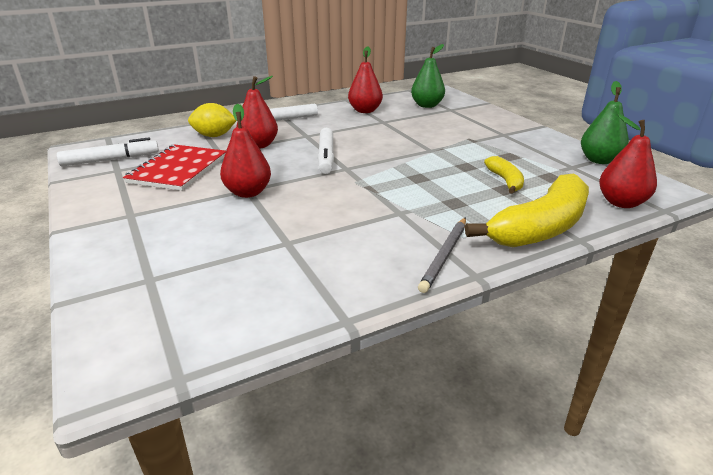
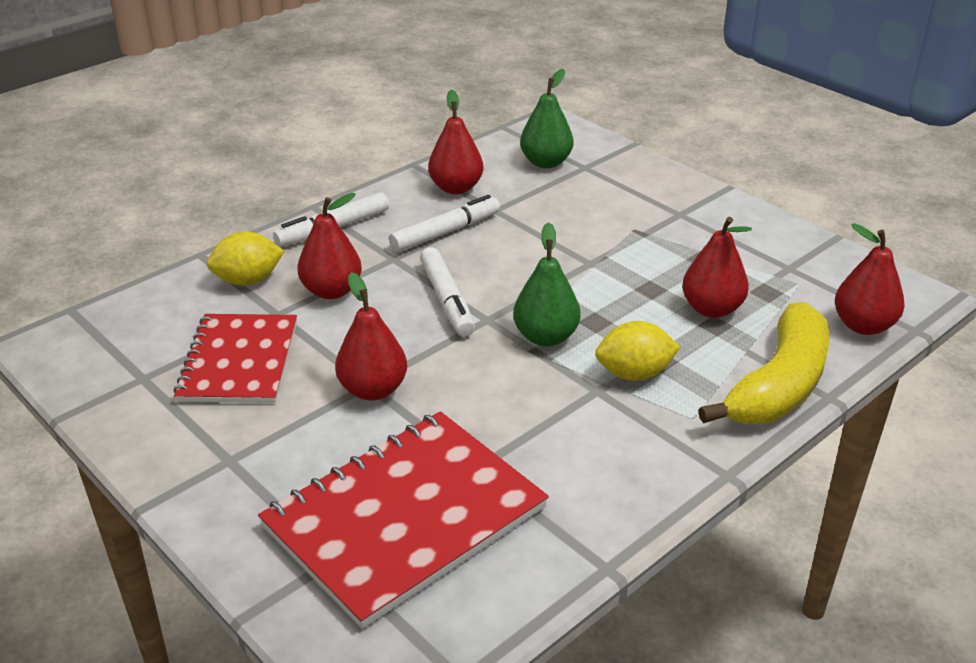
camera: 15 degrees left, 5 degrees up
(111, 160) = (116, 358): white marker -> white marker (445, 232)
(217, 263) = (405, 518): none -> red notebook
(431, 207) = (634, 374): none -> yellow lemon
(444, 255) = (680, 451): grey pencil -> none
(505, 181) = (711, 309): yellow banana -> red pear
(599, 160) = (820, 250): green pear -> green pear (545, 337)

